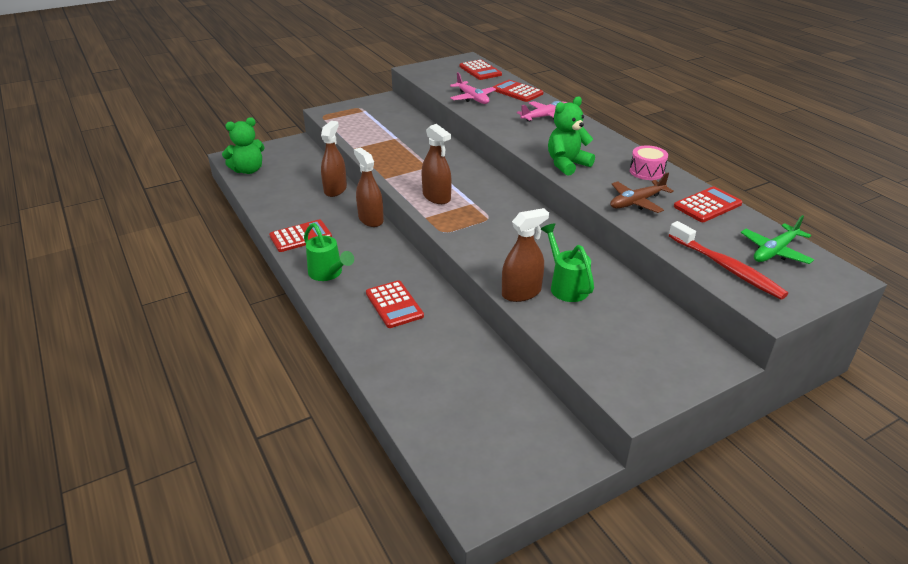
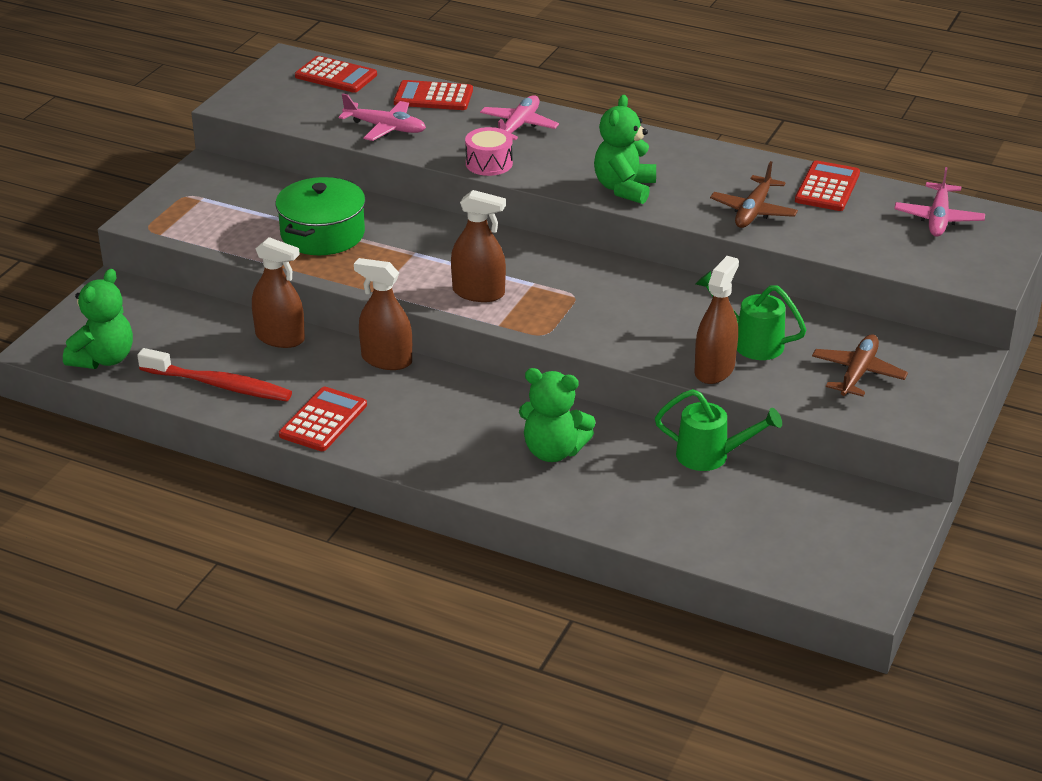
camera: 35 degrees left, 0 degrees up
(328, 274) = (426, 450): green watering can -> green watering can (711, 456)
(335, 189) = (280, 338): brown spray bottle -> brown spray bottle turned 135 degrees clockwise
(394, 304) = (553, 451): red calculator -> green teddy bear
(396, 143) = (322, 234): none -> green pot
(620, 336) = (857, 373): none -> brown plane
(647, 171) = (722, 166): pink drum -> pink drum (489, 163)
(726, 267) = (912, 255): red toothbrush -> red toothbrush (219, 385)
(775, 251) = (938, 218): green plane -> pink plane

